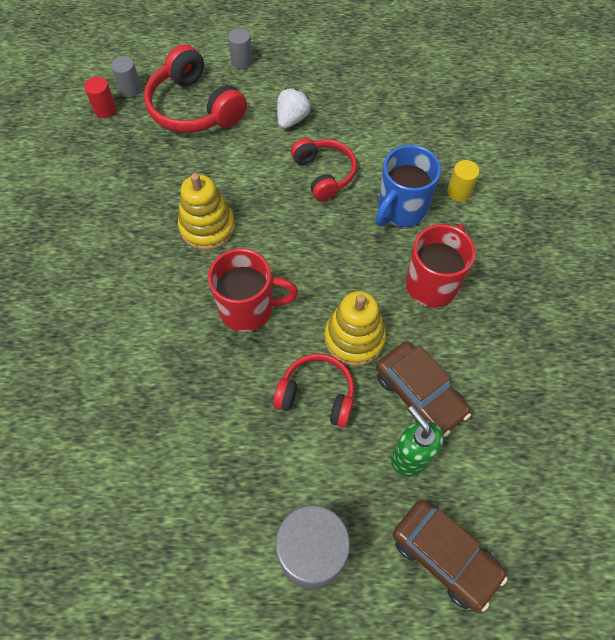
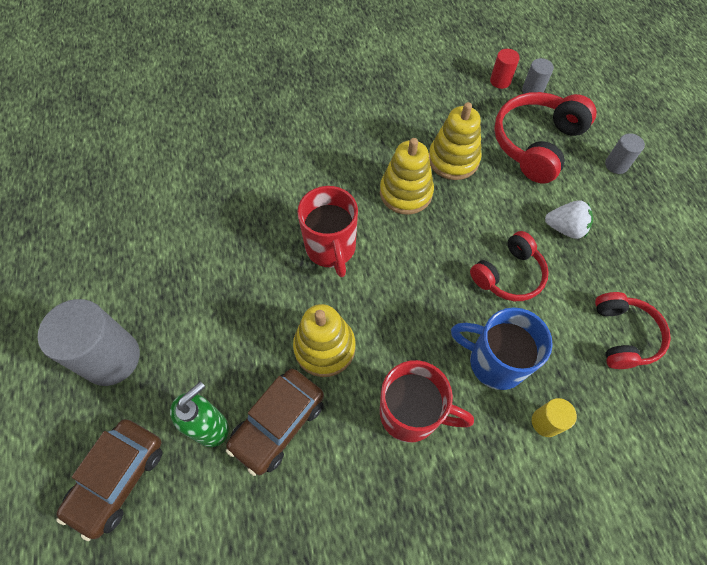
camera: 75 degrees right, 0 degrees up
(184, 177) = (453, 159): none -> yellow stacking toy
(317, 395) = (258, 327): red headphones -> red headphones (623, 335)

